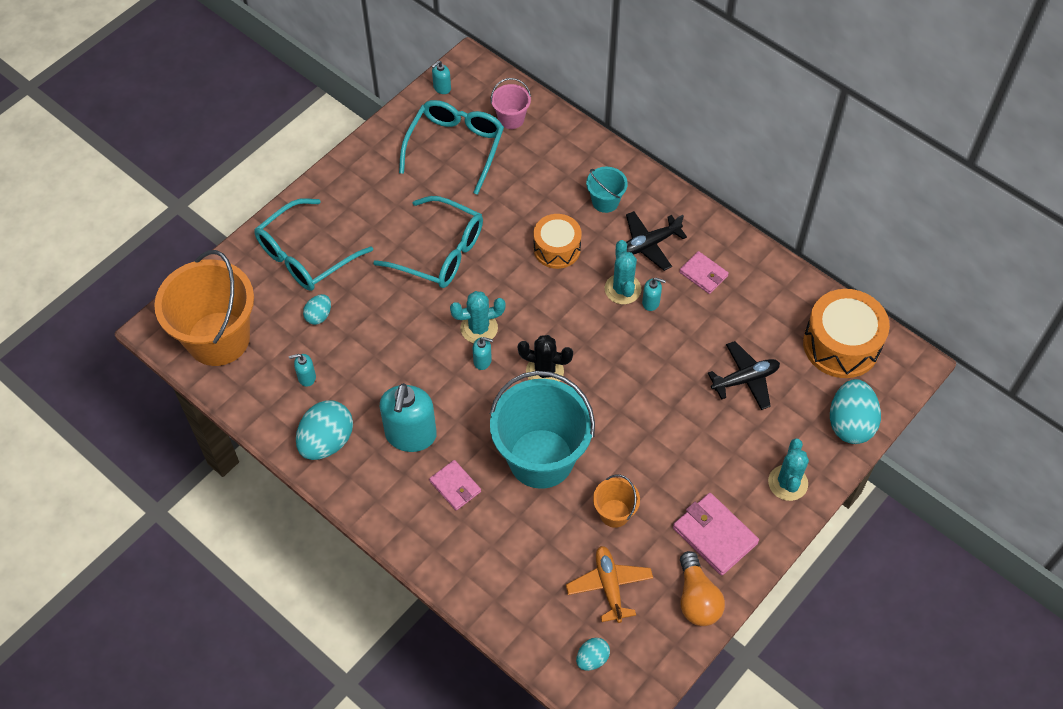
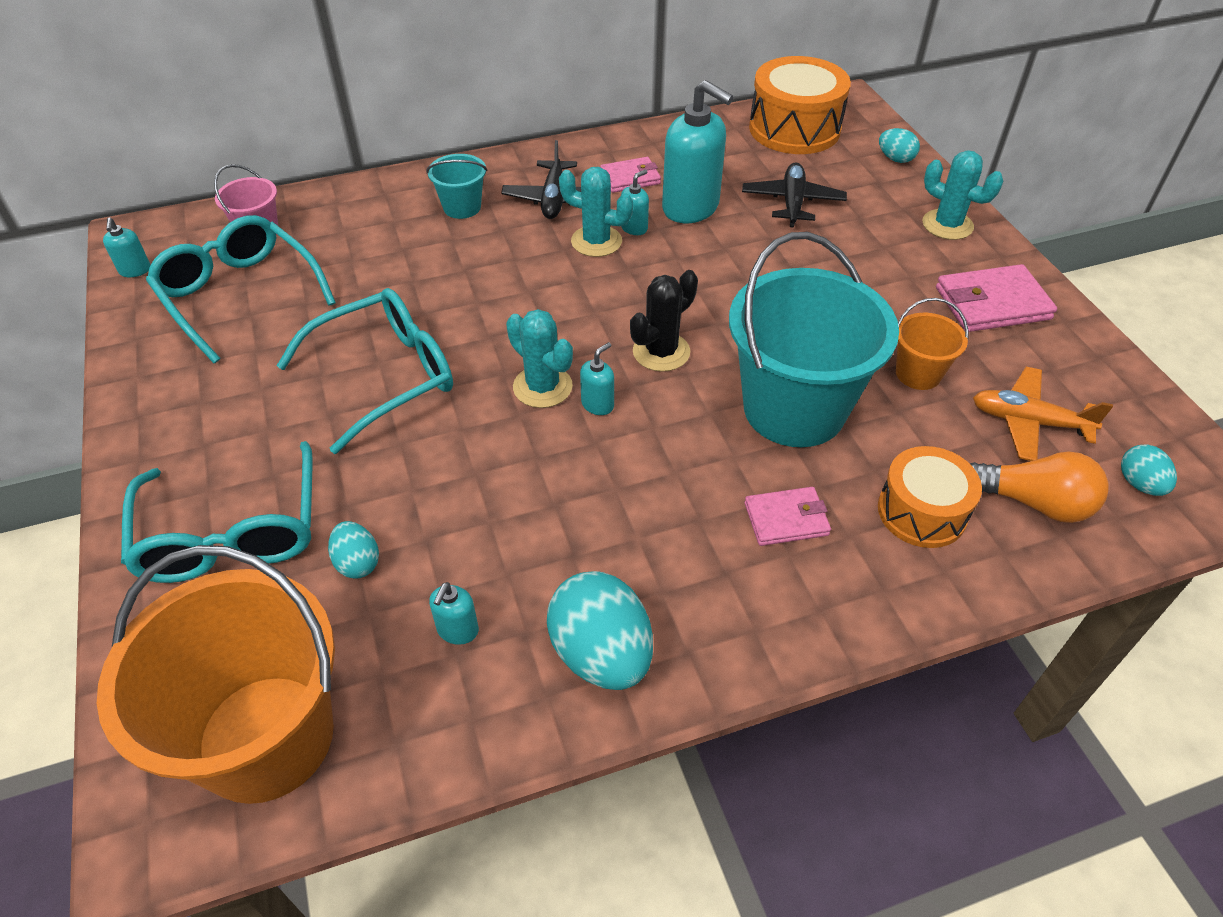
camera: 60 degrees left, 10 degrees down
(410, 435) = (664, 536): turquoise soap dispenser -> turquoise soap dispenser (691, 208)
(479, 328) = (542, 387): turquoise cactus -> turquoise cactus turned 60 degrees counterclockwise
(557, 249) = (488, 270): orange drum -> orange drum (921, 512)
(697, 598) = (1077, 351): orange light bulb -> orange light bulb (1033, 502)
(850, 423) = (895, 159): turquoise egg -> turquoise egg, size x0.52

